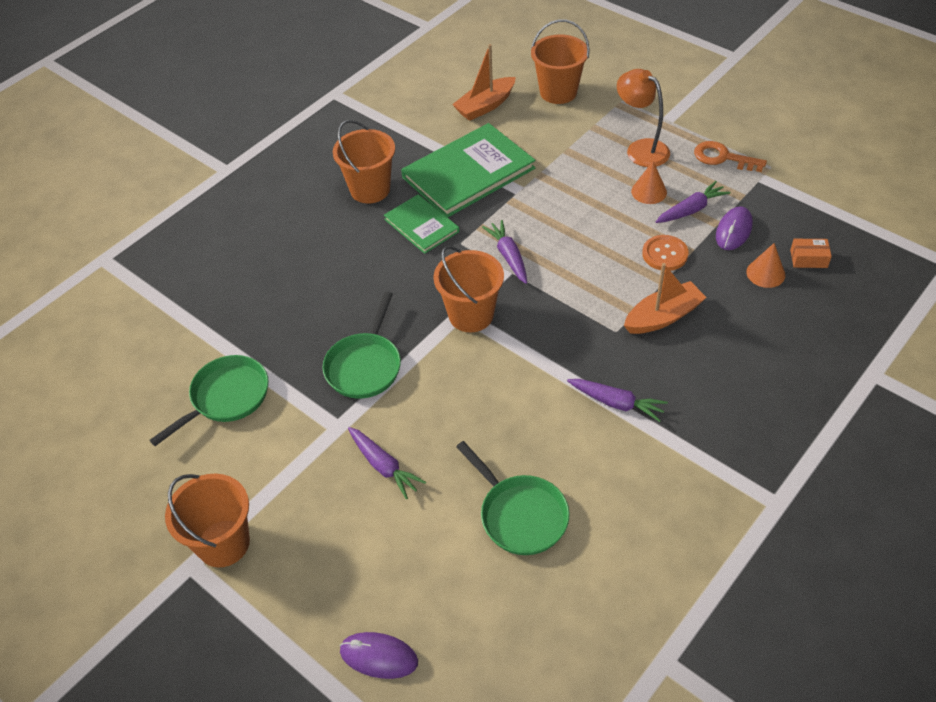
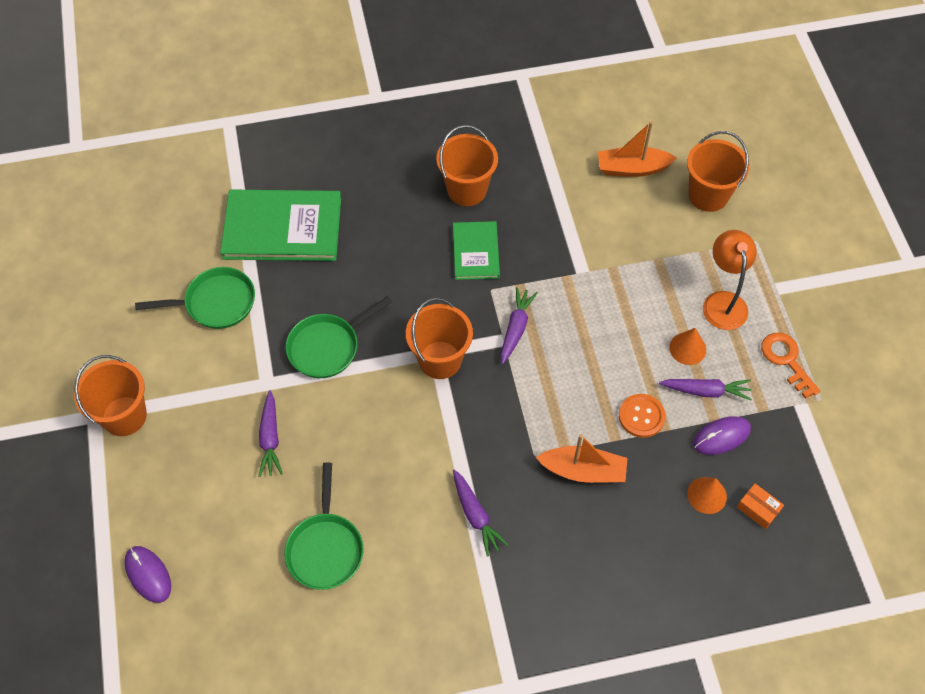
camera: 35 degrees right, 10 degrees up
(468, 173) = (557, 226): green book -> green book (282, 227)

